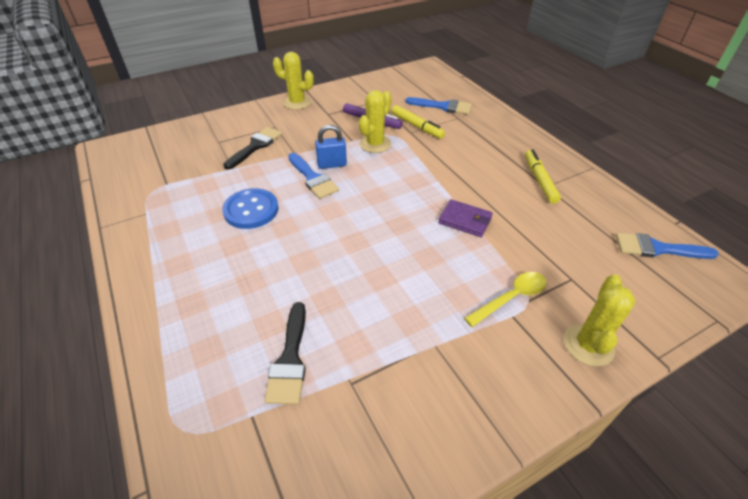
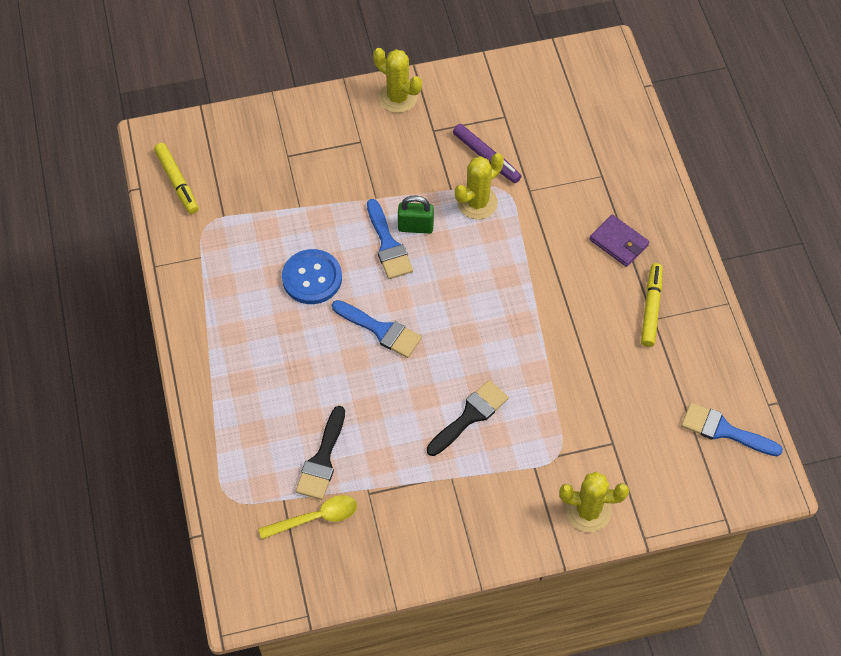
camera: 15 degrees right, 15 degrees up
(255, 146) = (331, 174): black brush -> black brush (470, 416)
(332, 164) = (415, 227): blue padlock -> green padlock
(417, 126) = (541, 181): yellow marker -> yellow marker (177, 182)
(443, 107) = (591, 149): blue brush -> blue brush (381, 330)
(465, 220) = (537, 346): purple wallet -> purple wallet (618, 242)
(511, 298) = (542, 449): yellow spoon -> yellow spoon (315, 518)
(588, 345) = (588, 511): yellow cactus -> yellow cactus turned 60 degrees clockwise

